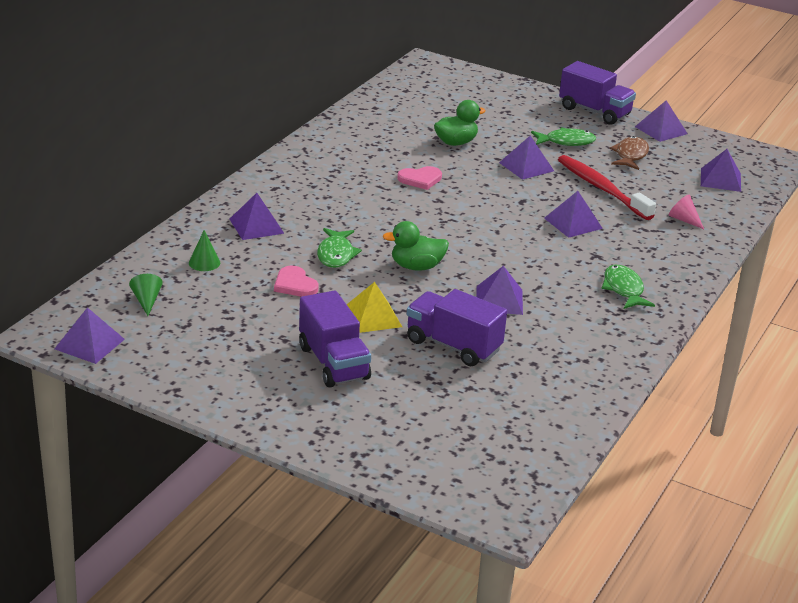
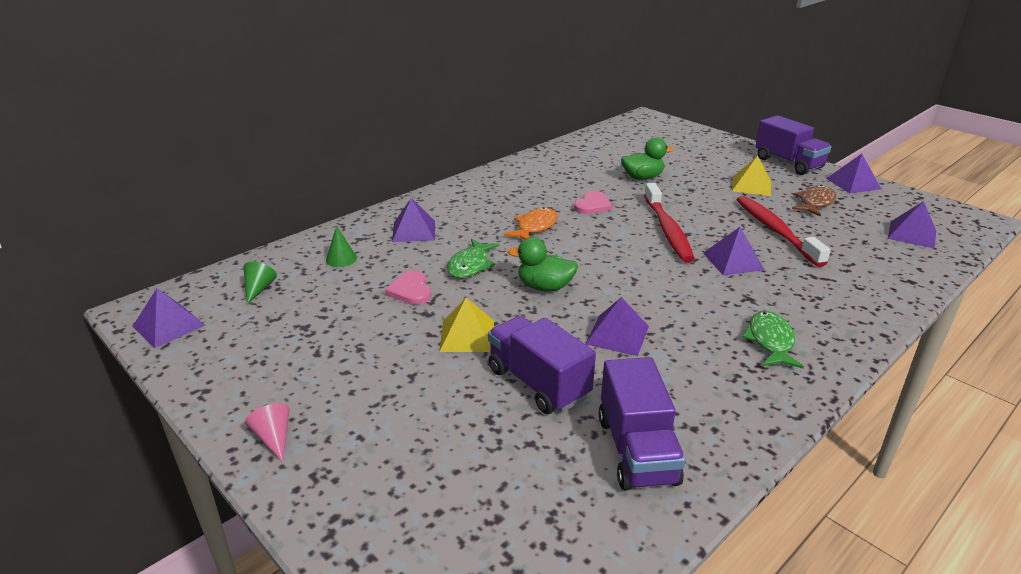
camera: 20 degrees right, 0 degrees up
(333, 363) = (391, 384): purple truck -> purple truck (637, 450)
(375, 209) = (535, 227): none -> orange fish
(420, 179) = (593, 205): pink heart -> pink heart turned 60 degrees counterclockwise
(503, 198) = (667, 230): none -> red toothbrush
(526, 166) = (703, 203): purple pyramid -> none
(566, 142) = (751, 186): green fish -> yellow pyramid
(684, 220) = (861, 271): pink cone -> pink cone (274, 438)

